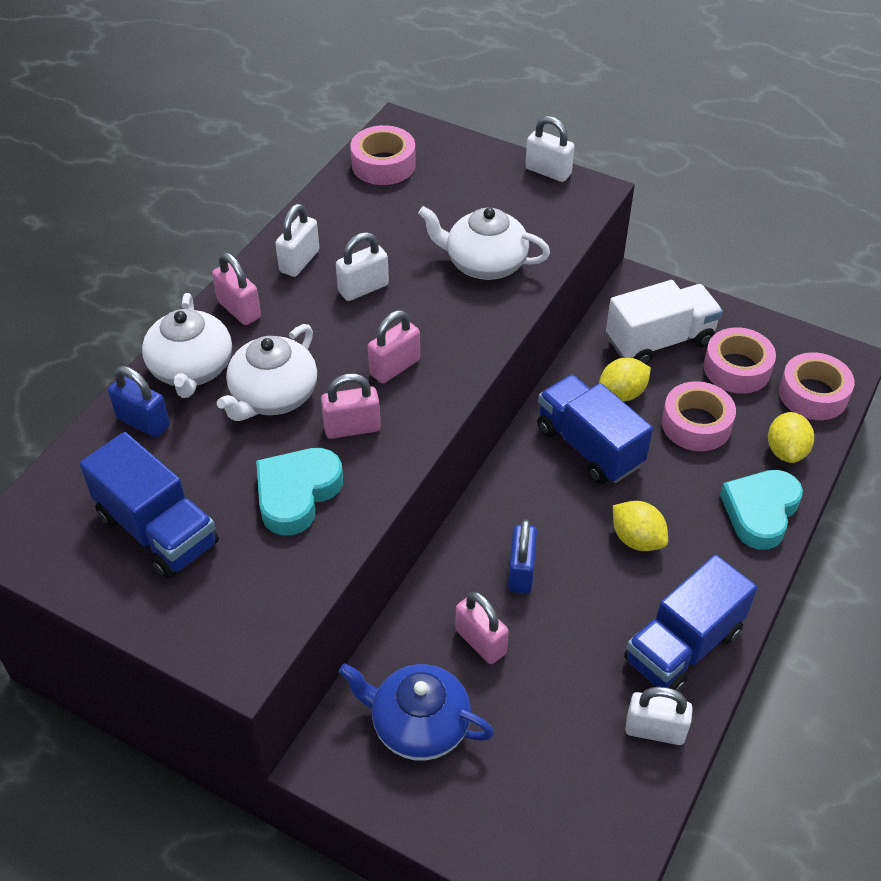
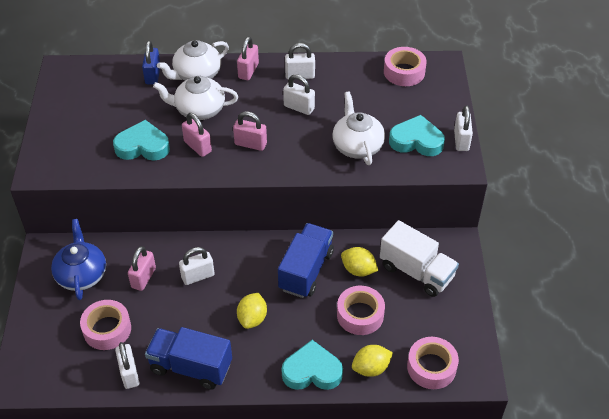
camera: 60 degrees right, 0 degrees up
(158, 530) = (93, 111): blue truck -> none
(518, 208) = (416, 141): none -> turquoise heart
(521, 572) = (198, 276): blue padlock -> white padlock
(737, 368) = (423, 319): pink tape -> pink tape (107, 329)

